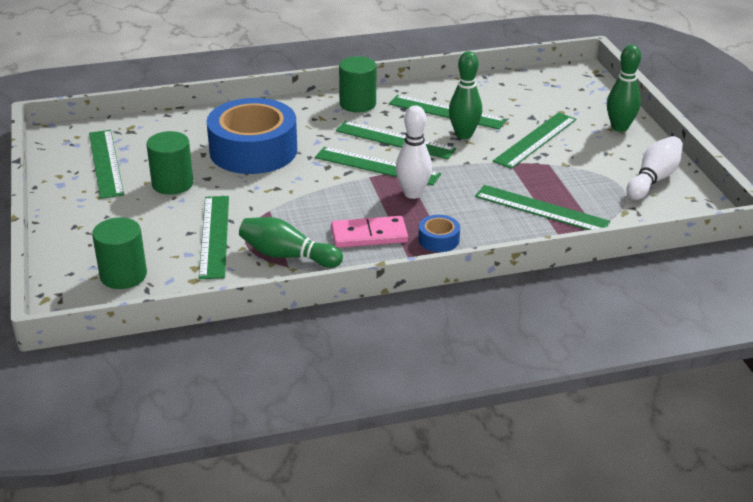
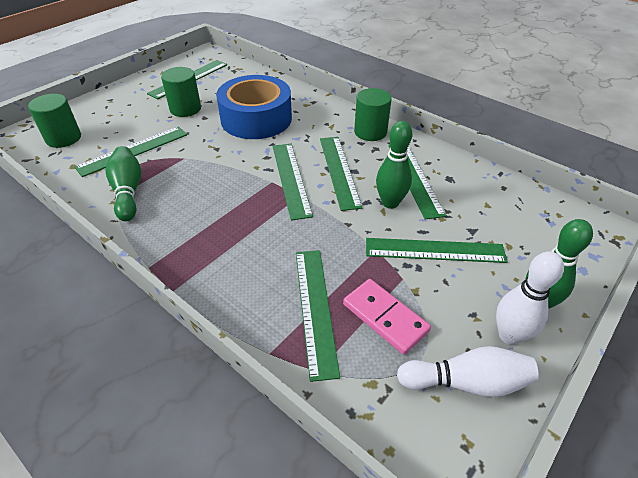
camera: 55 degrees right, 10 degrees up
(369, 235) = (185, 218): pink domino -> pink domino (385, 317)
(413, 193) = (267, 215): white bowling pin -> white bowling pin (509, 335)
(438, 240) = (207, 261): blue tape -> none

